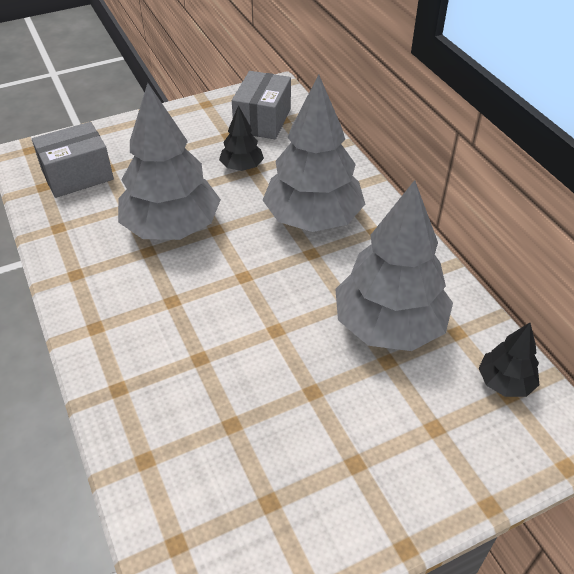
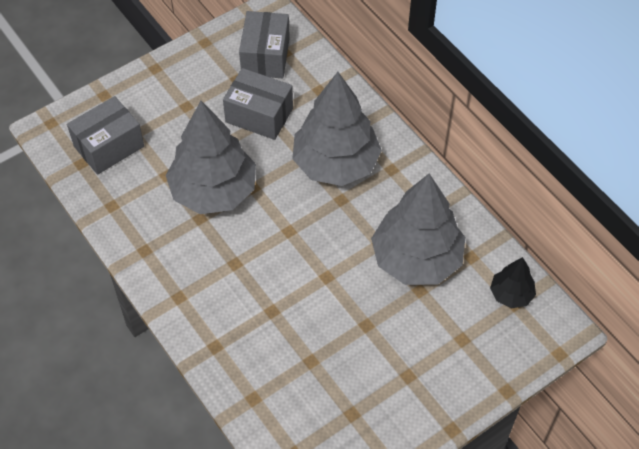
camera: 10 degrees left, 10 degrees up
(242, 167) = (259, 115): black tree -> grey box

